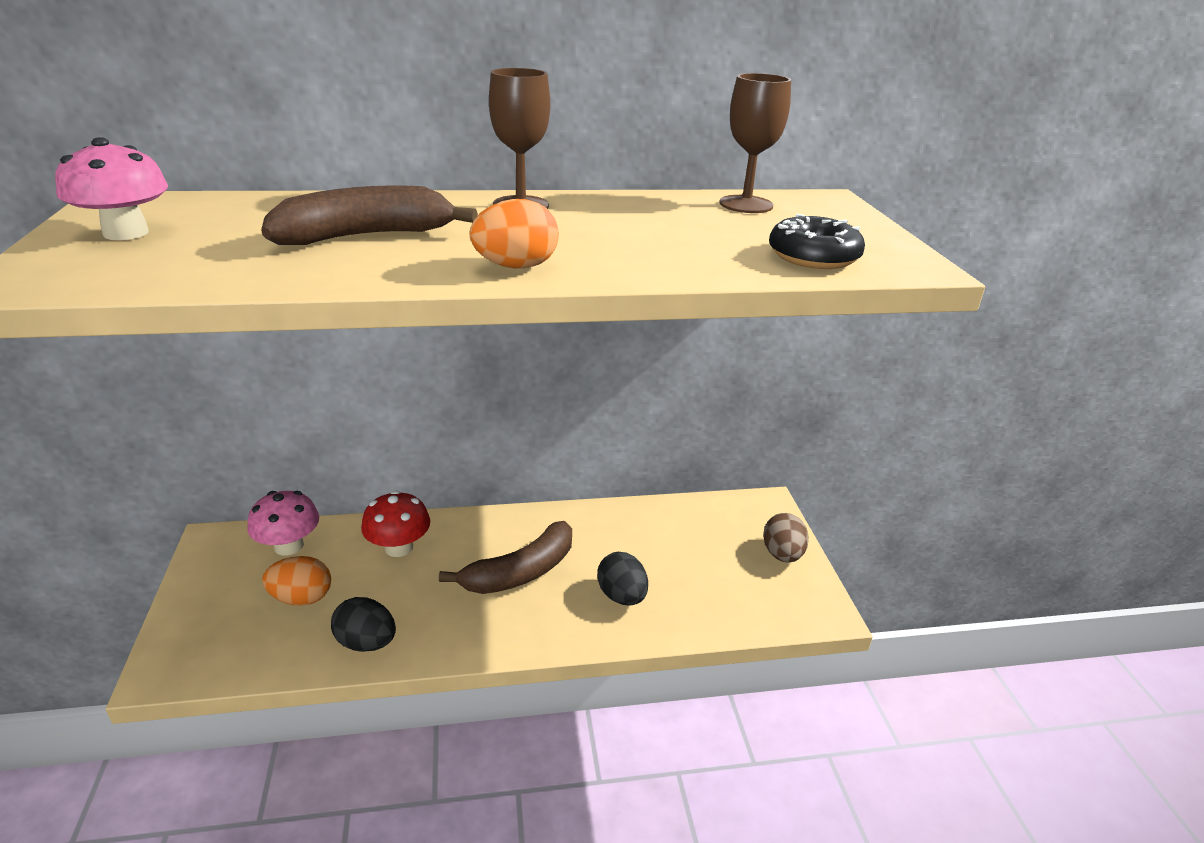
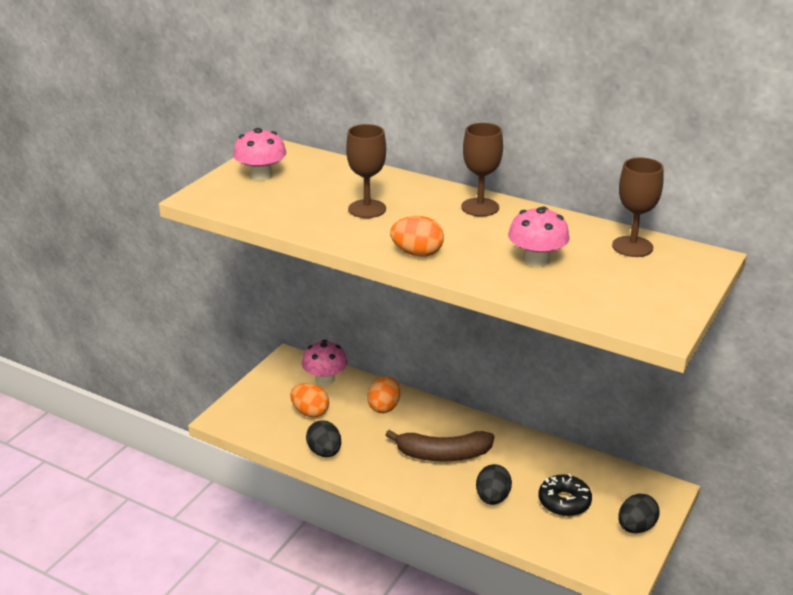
camera: 40 degrees right, 0 degrees up
(366, 236) = (367, 209): brown banana -> brown goblet
(399, 547) = (384, 407): red mushroom -> orange egg
(674, 238) = (536, 260): none -> pink mushroom
(782, 555) = (636, 527): brown egg -> black egg
(813, 257) = (603, 301): black donut -> black donut (564, 502)

